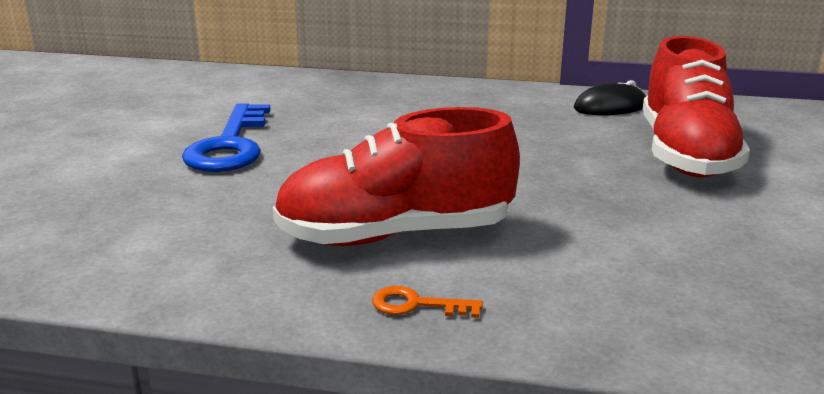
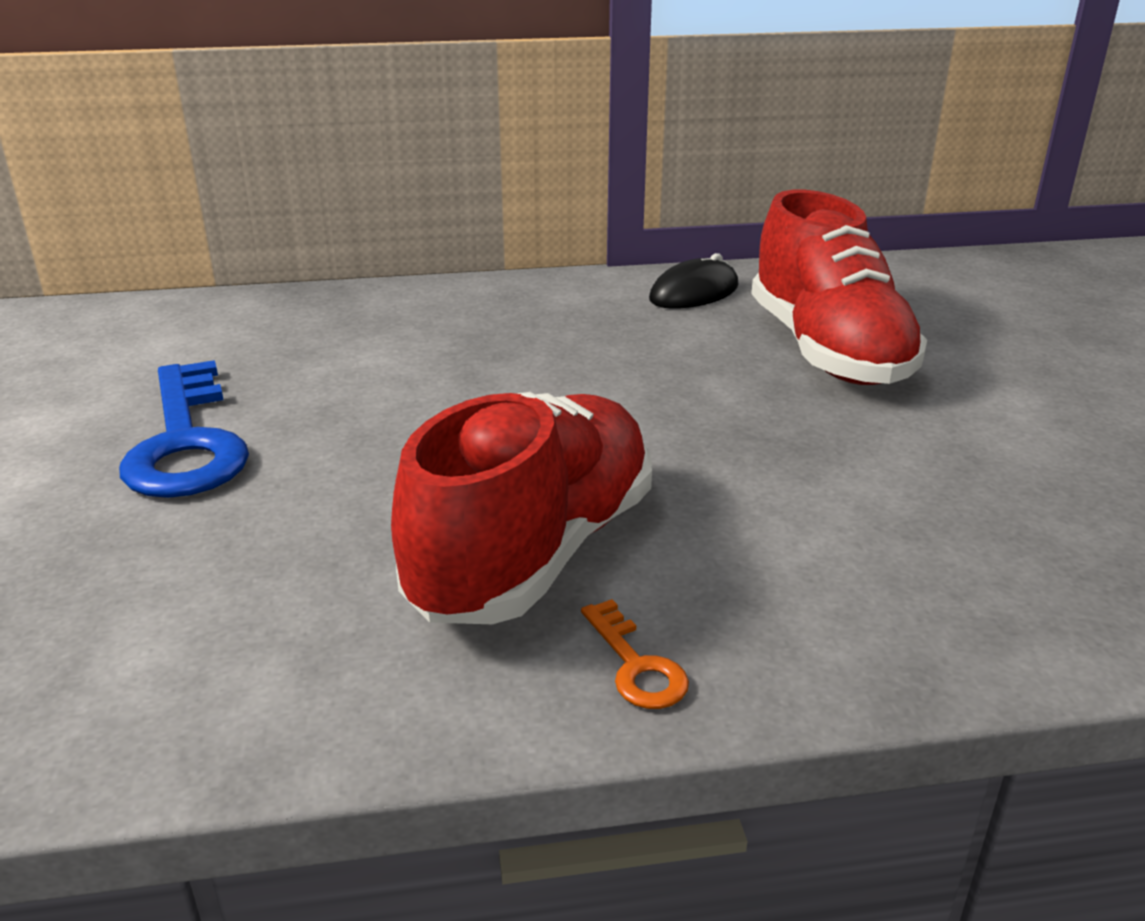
camera: 20 degrees left, 5 degrees up
(395, 235) = (534, 552): red shoe -> red shoe turned 150 degrees clockwise
(417, 305) = (636, 665): orange key -> orange key turned 105 degrees counterclockwise

